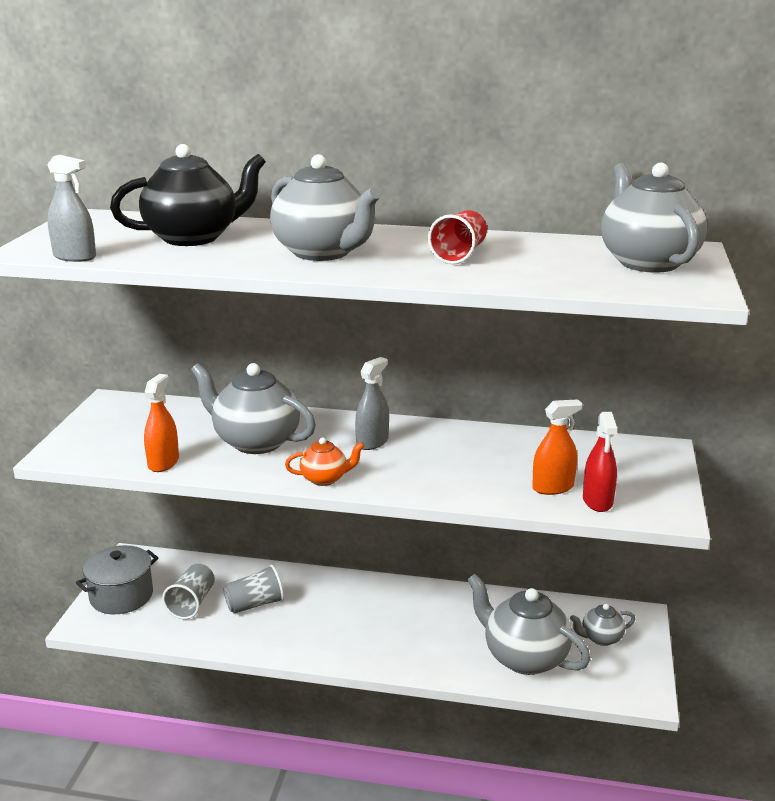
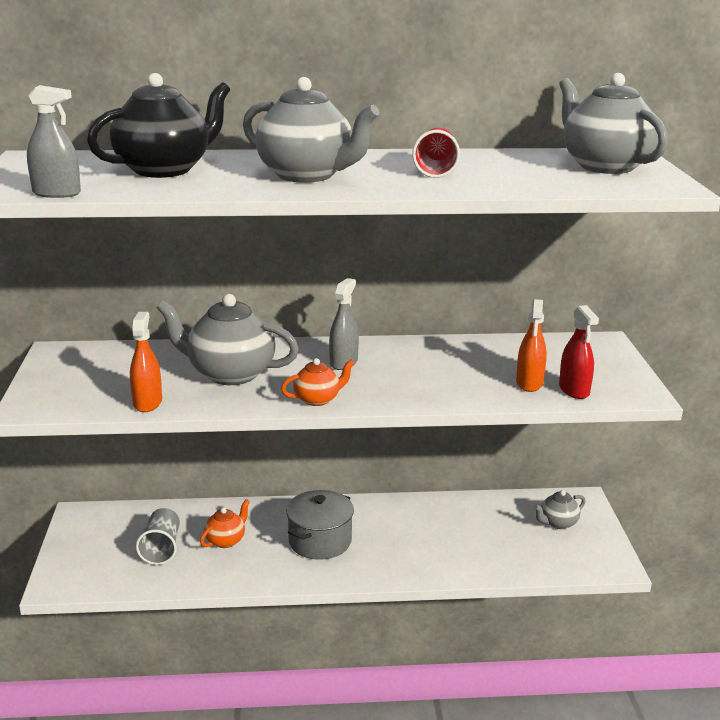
camera: 15 degrees left, 0 degrees up
(121, 596) = (84, 552): grey pot -> grey pot (320, 541)
(255, 604) = (226, 540): grey cup -> orange teapot
(524, 657) = (498, 549): grey teapot -> none
(553, 487) = (529, 383): orange spray bottle -> orange spray bottle turned 135 degrees clockwise

